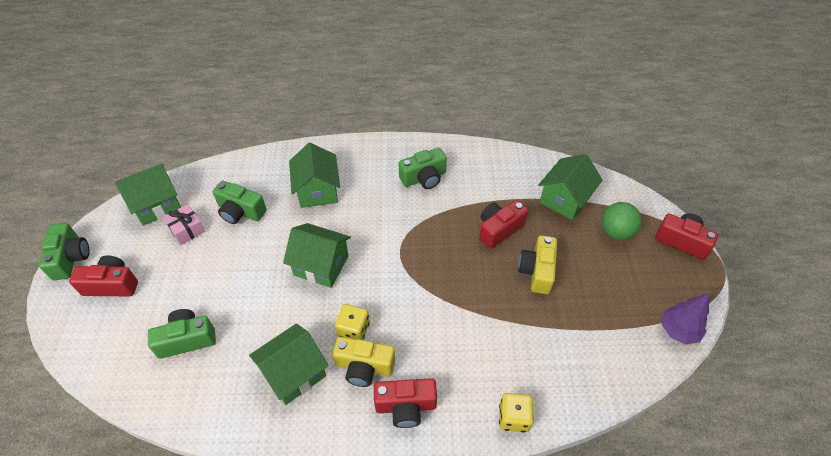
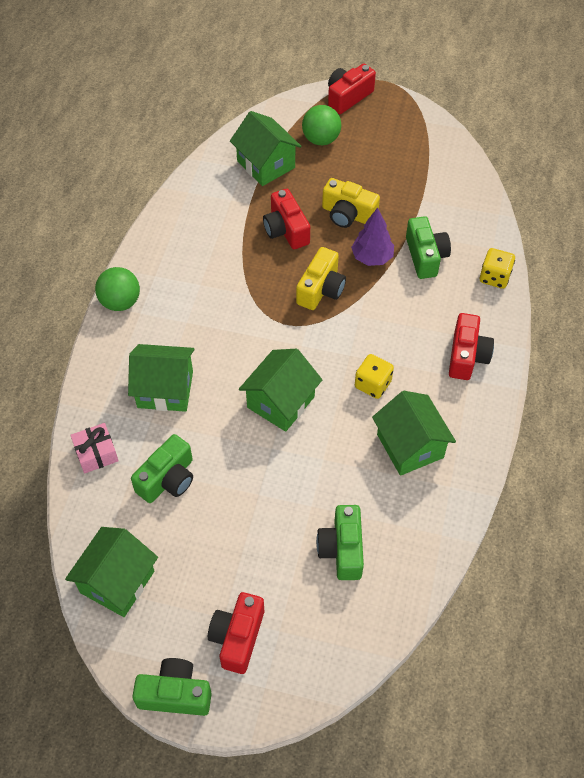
camera: 75 degrees left, 5 degrees up
(157, 205) = (117, 581): green house -> green house turned 45 degrees clockwise
(187, 229) = (175, 544): pink gift -> pink gift (96, 453)
(364, 367) = (418, 382): yellow camera -> yellow camera (321, 289)
(388, 146) = (120, 302): none -> green ball
(424, 178) = (187, 278): green camera -> green camera (425, 256)
(678, 330) = (439, 136): purple tree -> purple tree (372, 257)

